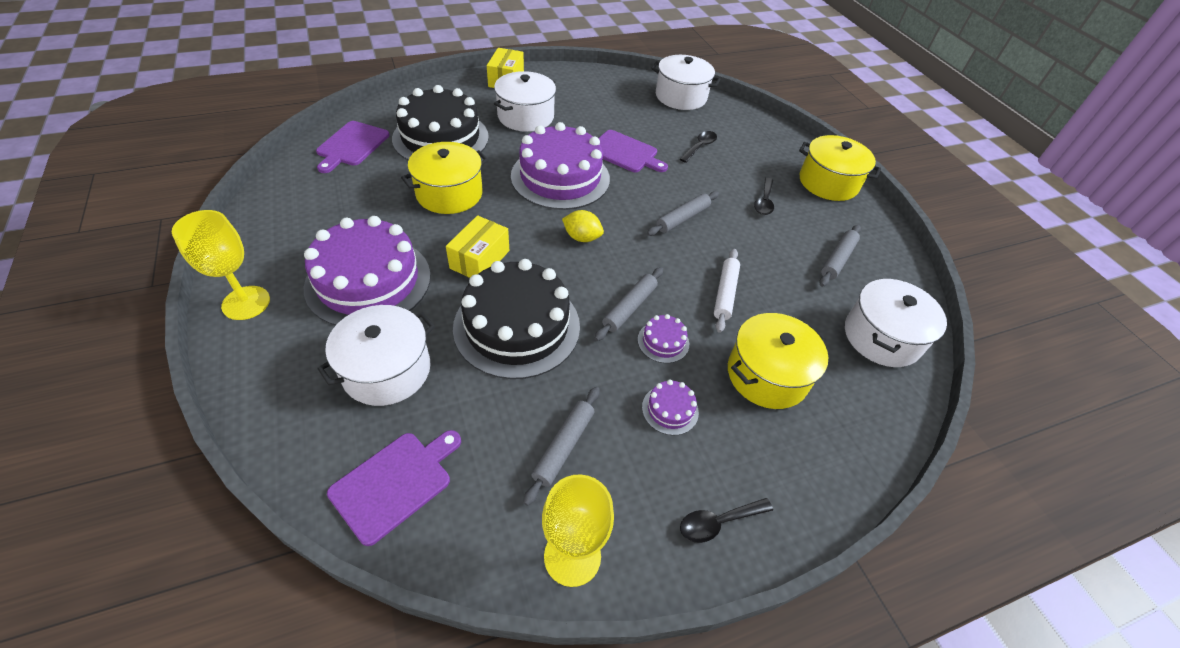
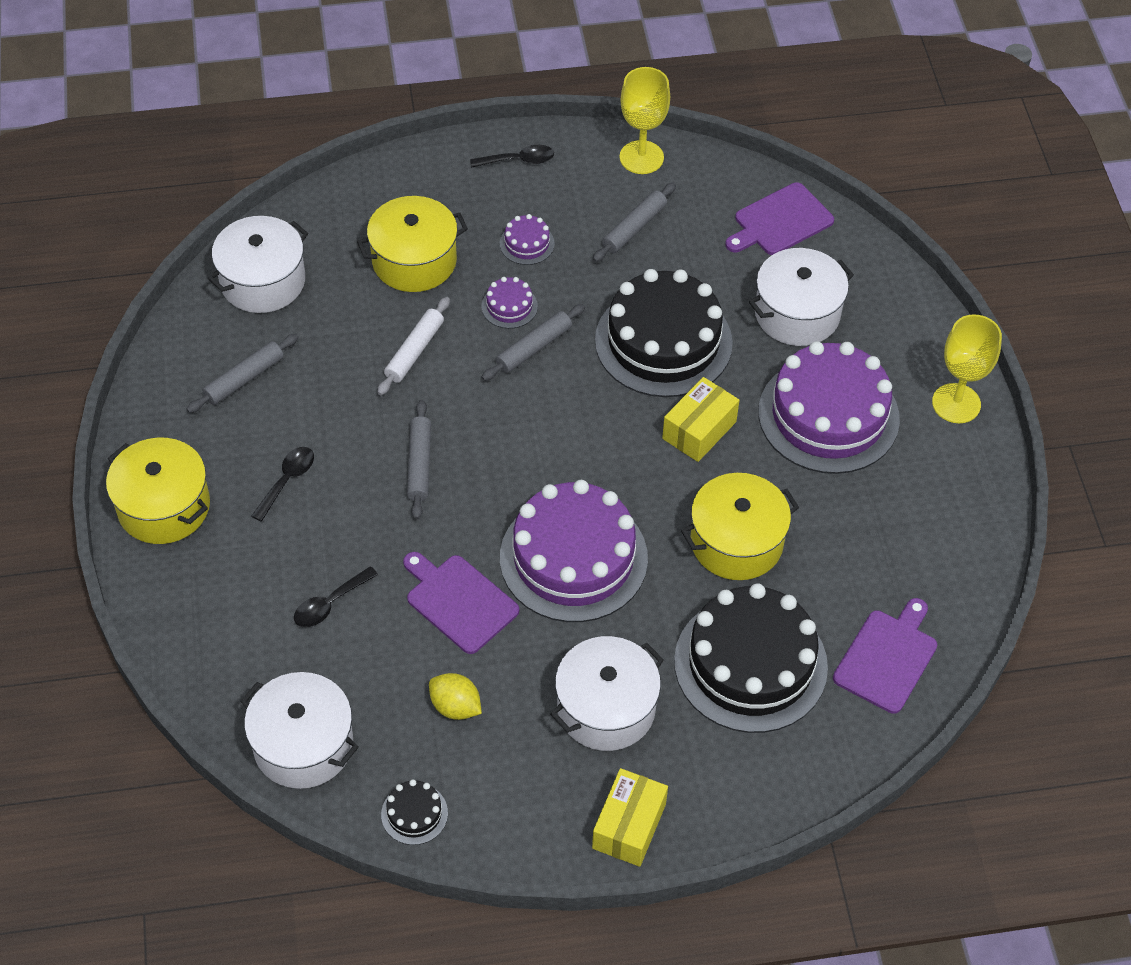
camera: 165 degrees left, 5 degrees up
(582, 237) = (566, 448): yellow lemon -> yellow lemon (455, 706)
(614, 79) = (414, 814): none -> black cake
(682, 218) = (419, 464): grey rolling pin -> grey rolling pin turned 60 degrees counterclockwise

